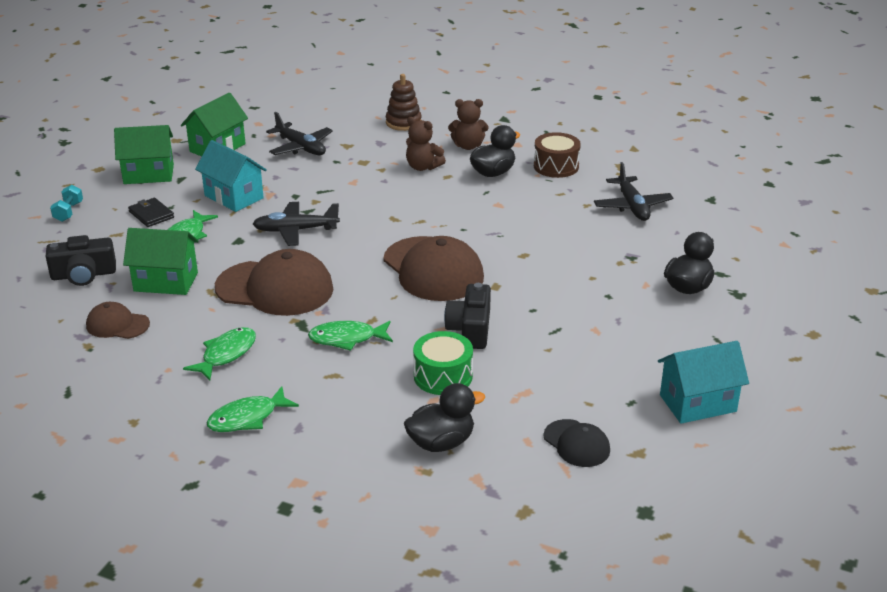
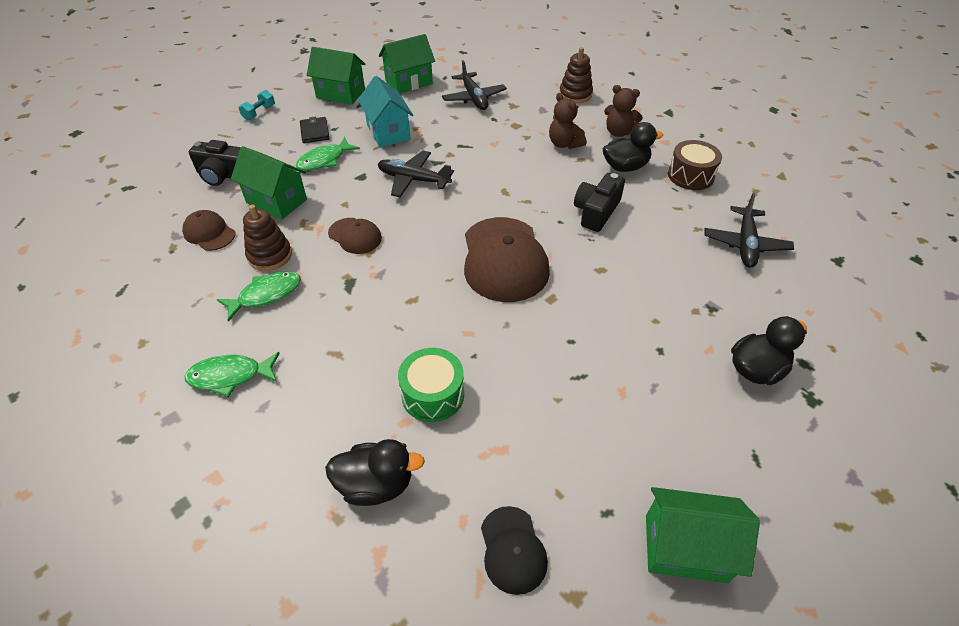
camera: 25 degrees right, 15 degrees up
(201, 325) = (270, 255): none -> brown stacking toy
(275, 288) = (355, 236): brown cap -> brown cap, size x0.52
(347, 339) = (376, 314): green fish -> none
(470, 329) = (495, 344): black camera -> black camera (596, 212)
(697, 403) = (685, 548): turquoise house -> green house

